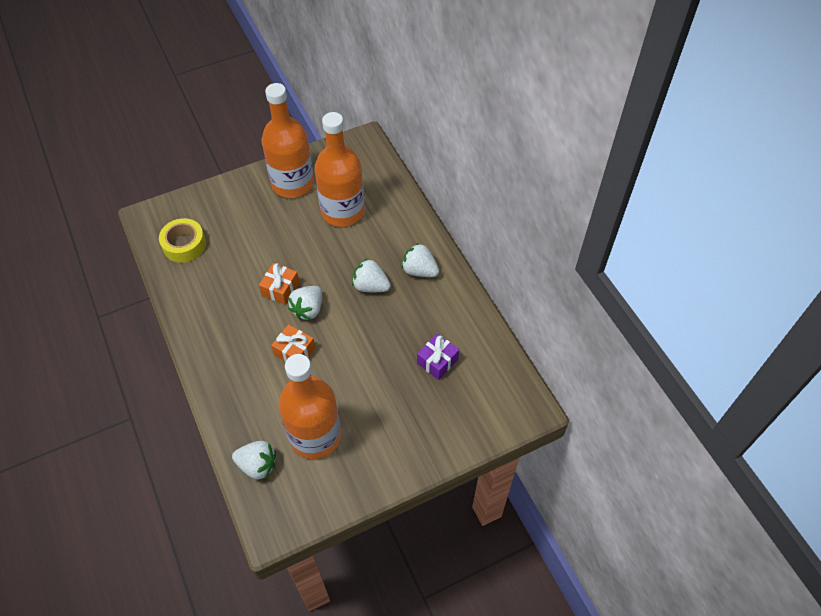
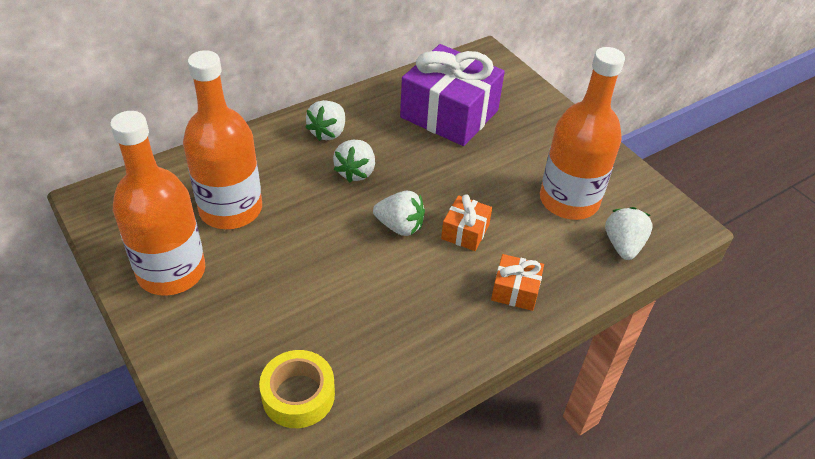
camera: 100 degrees left, 10 degrees down
(280, 289) = (371, 259): orange gift -> orange gift (515, 291)
(437, 361) = (449, 114): purple gift -> purple gift, size x2.17

